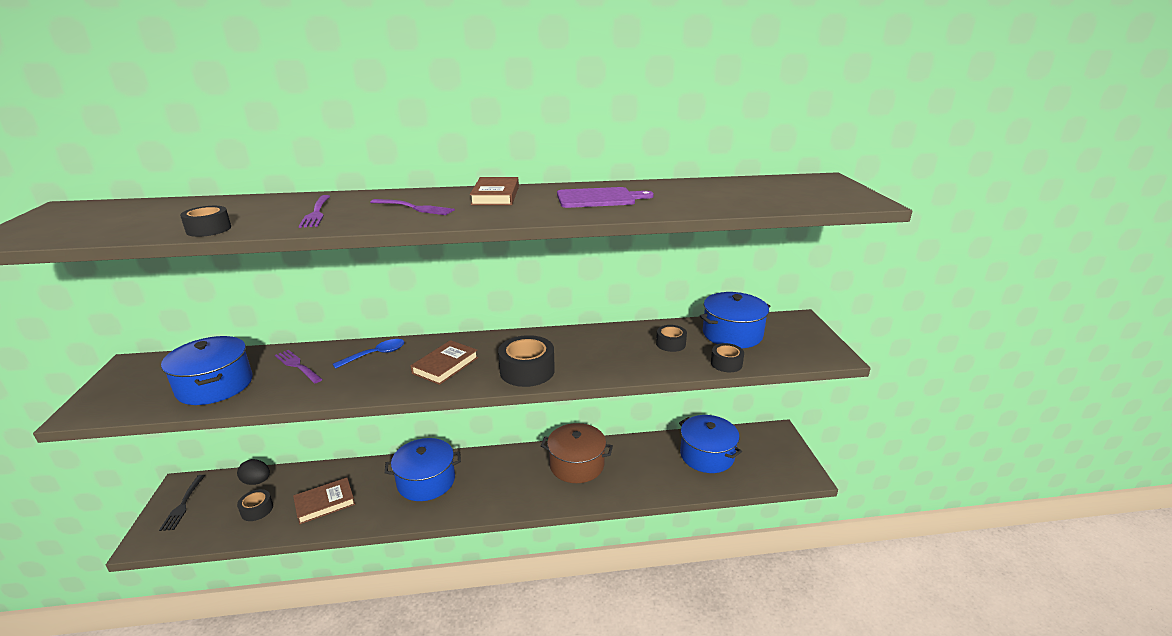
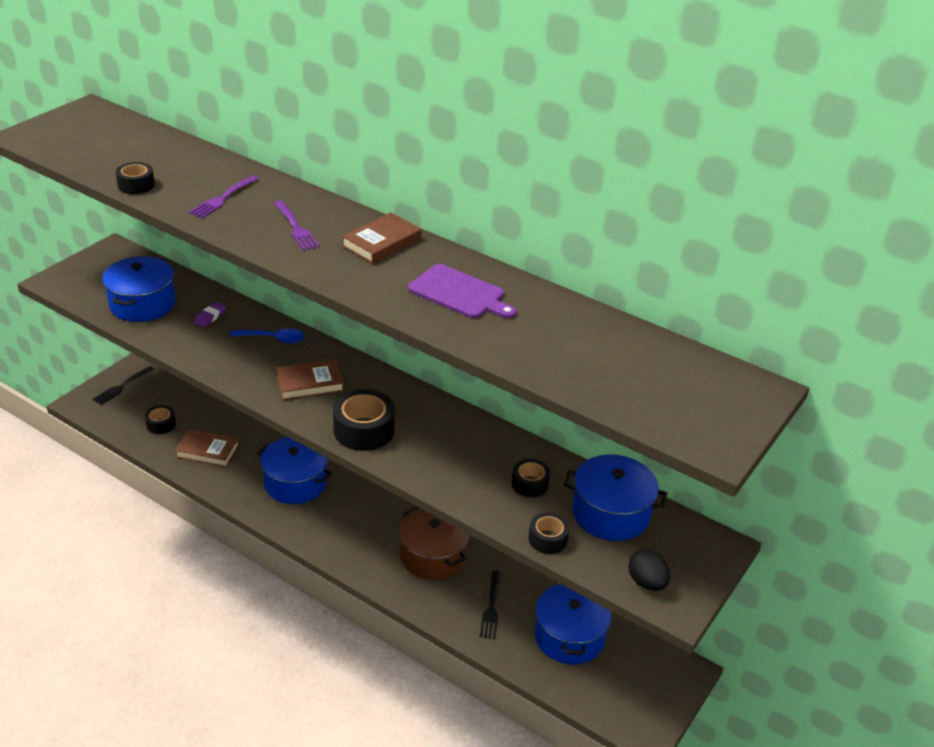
camera: 40 degrees right, 10 degrees up
(257, 481) = (181, 398): black egg -> black egg (646, 582)
(298, 366) = (210, 317): purple fork -> purple eraser
(647, 469) = (491, 607): none -> black fork

